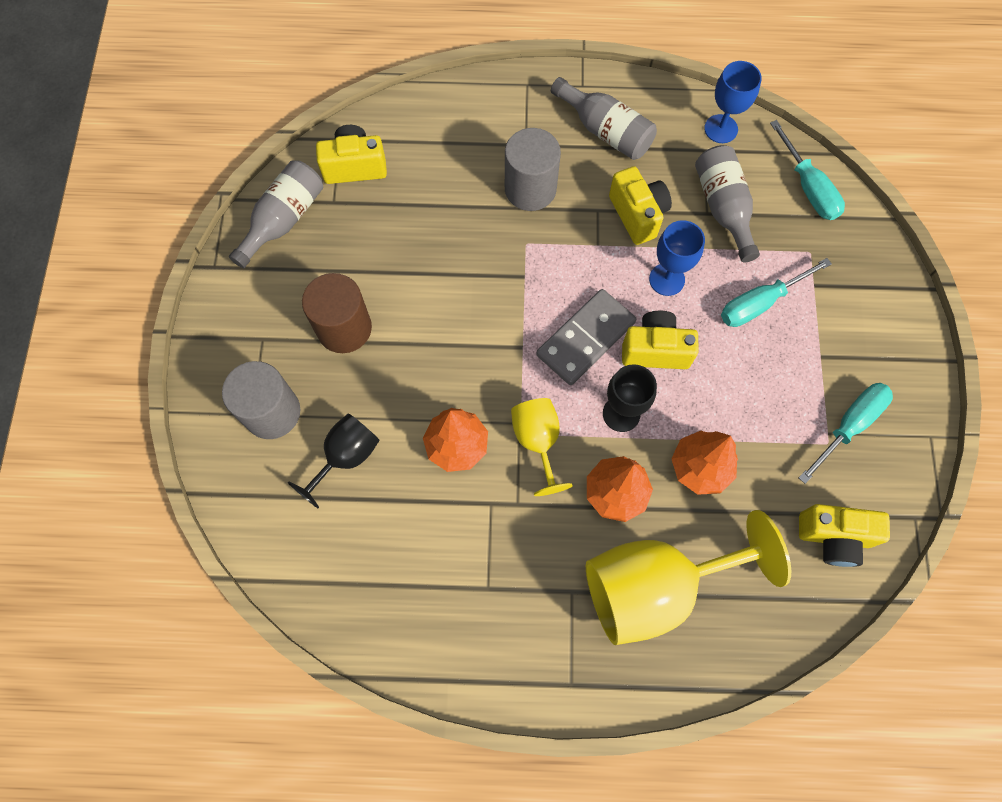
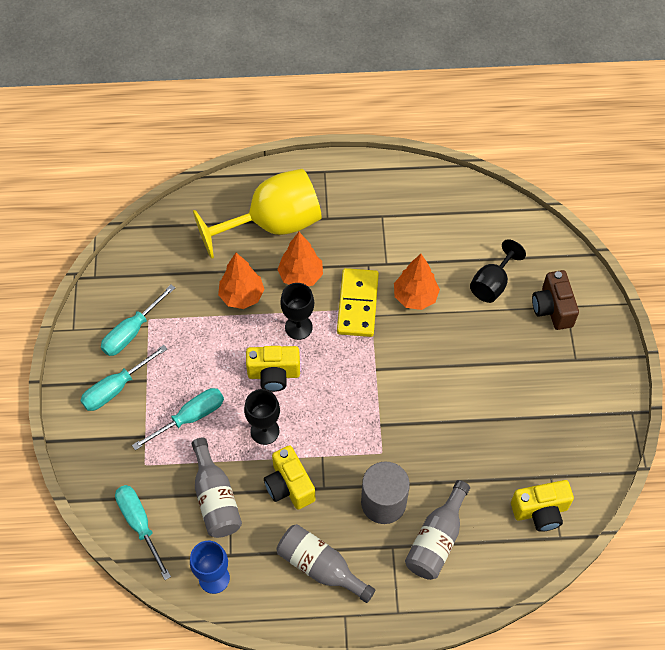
camera: 175 degrees right, 10 degrees down
(272, 412) = (552, 309): grey cylinder -> brown camera
(284, 220) = (587, 456): grey bottle -> grey bottle (437, 539)
(344, 328) = (515, 372): brown cylinder -> none
(537, 441) = (358, 304): yellow goblet -> yellow domino
(586, 339) = (327, 378): grey domino -> none
(667, 279) = (264, 431): blue goblet -> black goblet
(833, 537) = (152, 261): yellow camera -> none
(858, 348) = (116, 388): none -> turquoise screwdriver

